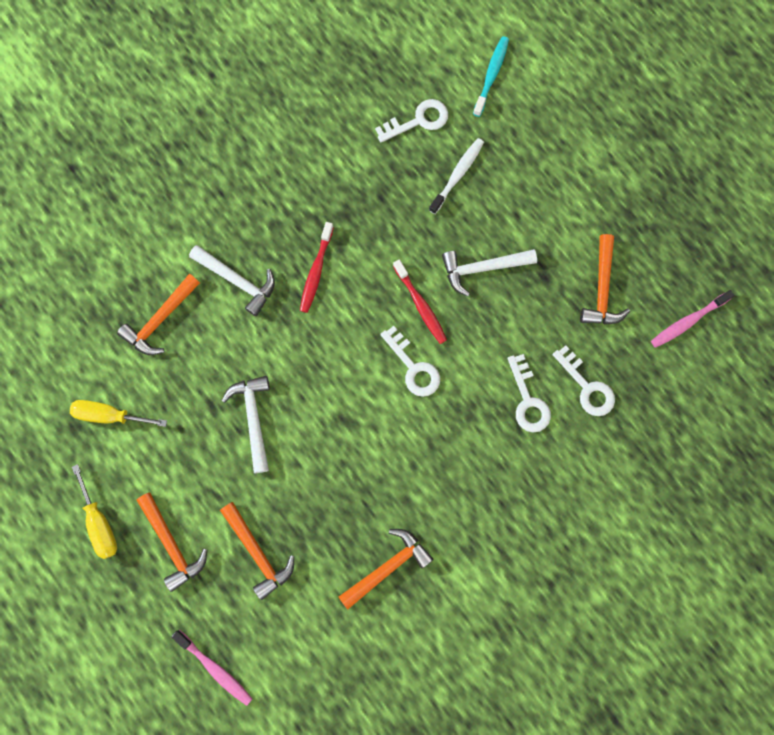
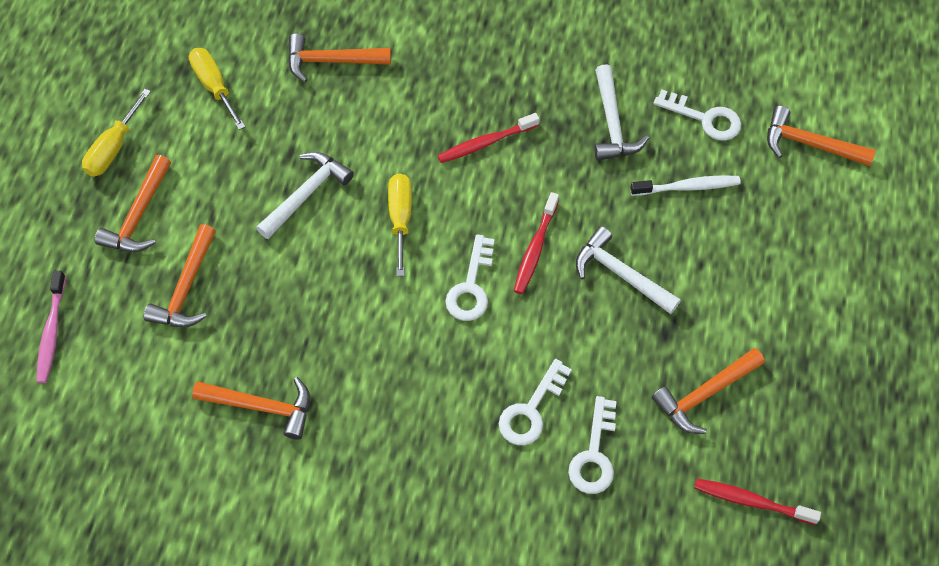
camera: 50 degrees right, 15 degrees down
(238, 281) = (419, 91): white hammer -> white hammer (612, 124)
(325, 372) = (400, 218): none -> yellow screwdriver
(491, 76) = (809, 144): turquoise toothbrush -> orange hammer
(688, 321) = (752, 501): pink toothbrush -> red toothbrush

